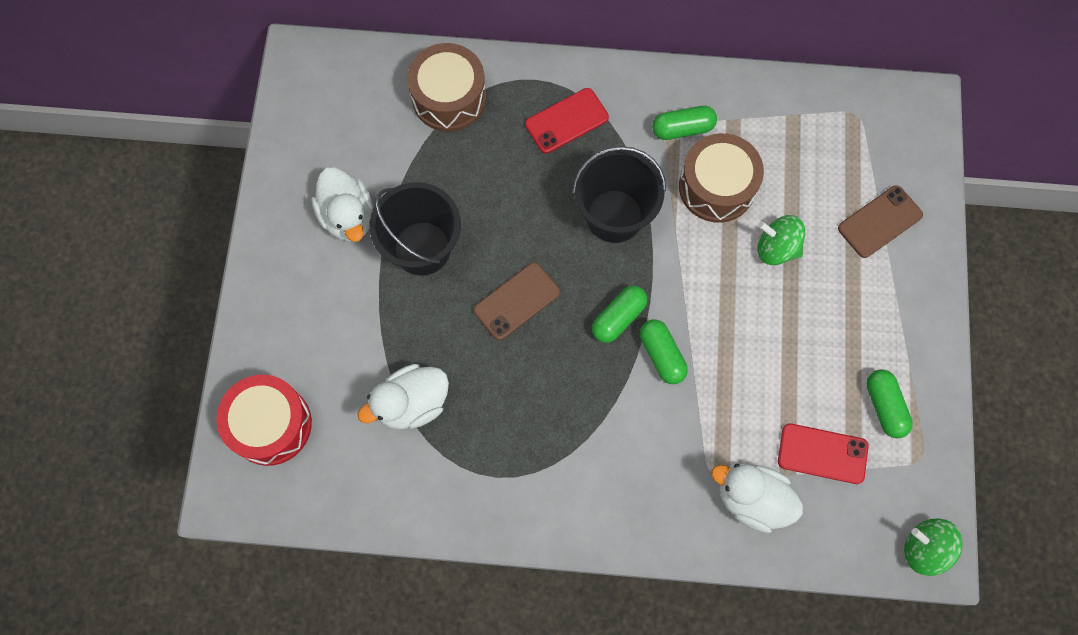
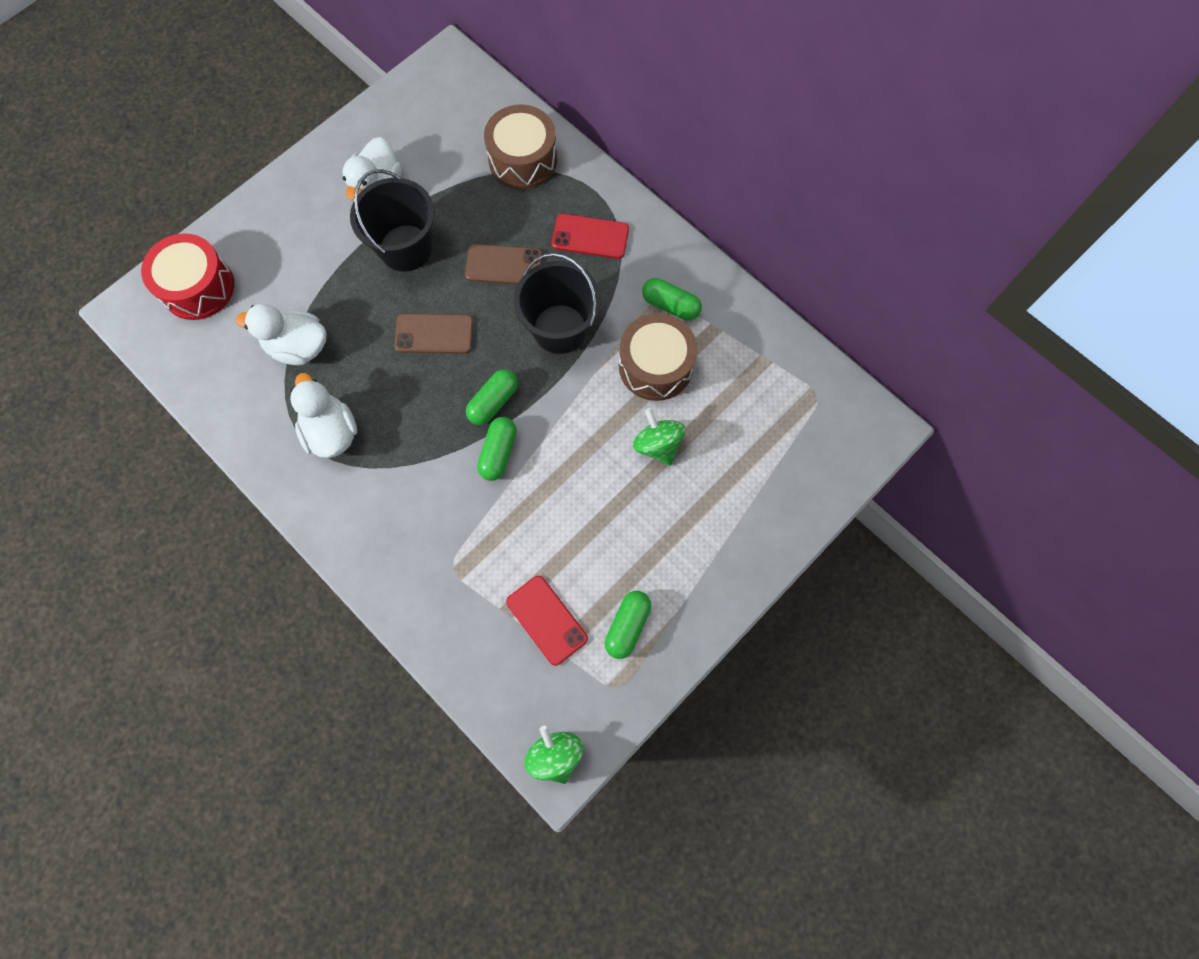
camera: 40 degrees right, 0 degrees up
(618, 318) = (493, 402): green capsule -> green capsule turned 45 degrees counterclockwise
(752, 499) = (463, 608): white duck -> white duck (331, 432)
(879, 221) = (758, 488): brown phone -> brown phone (504, 265)

